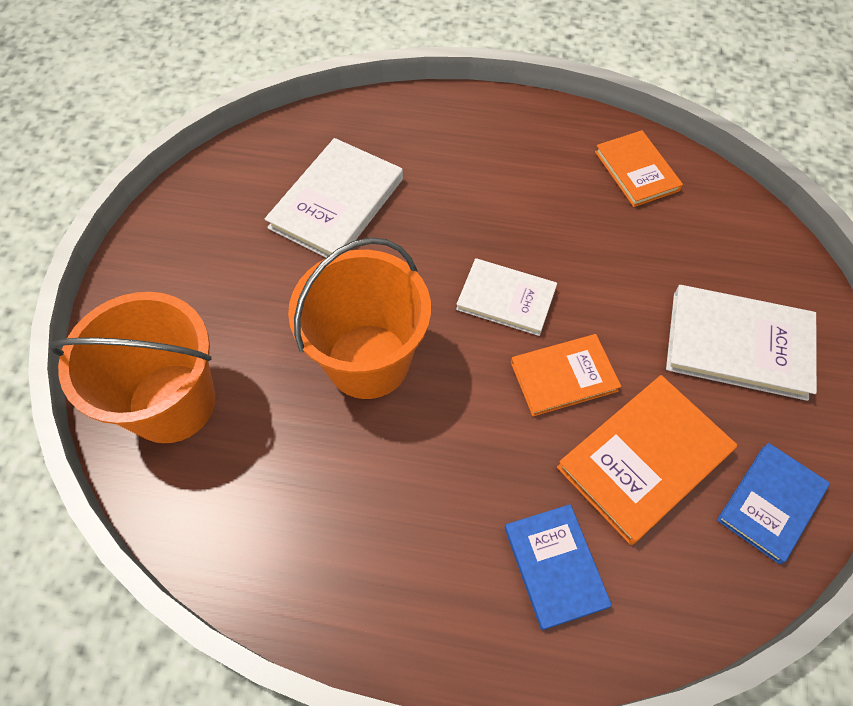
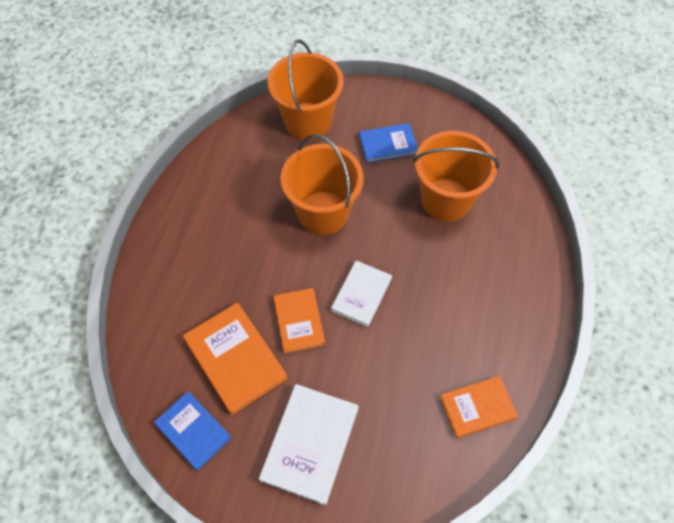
camera: 95 degrees right, 0 degrees up
(337, 203) = (446, 200): white book -> orange bucket
(555, 566) = (182, 297): blue book -> blue book (388, 145)

